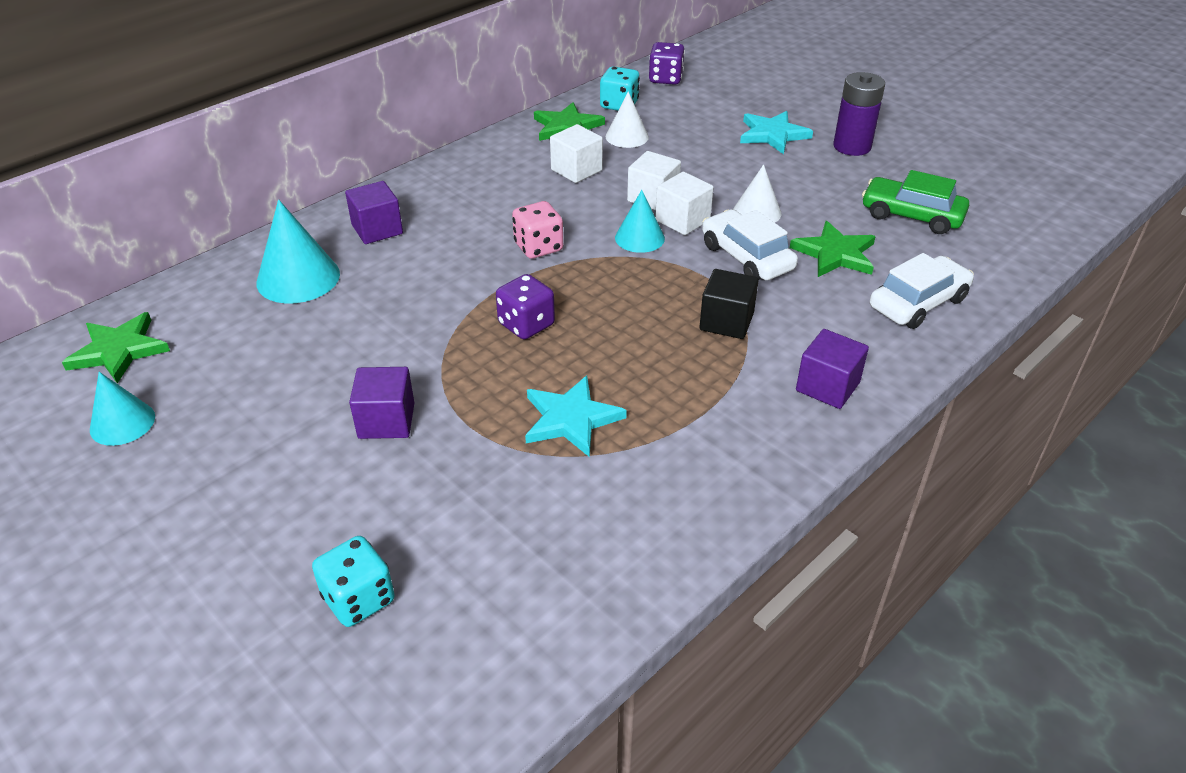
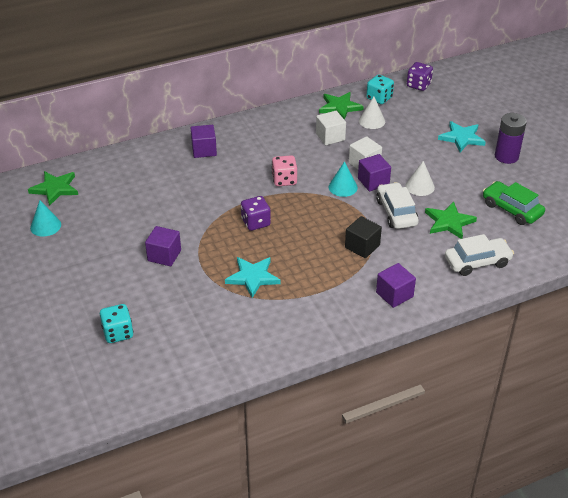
camera: 20 degrees right, 0 degrees up
(298, 278) = (153, 169): turquoise cone -> none
(682, 220) = (373, 182): white cube -> purple cube

